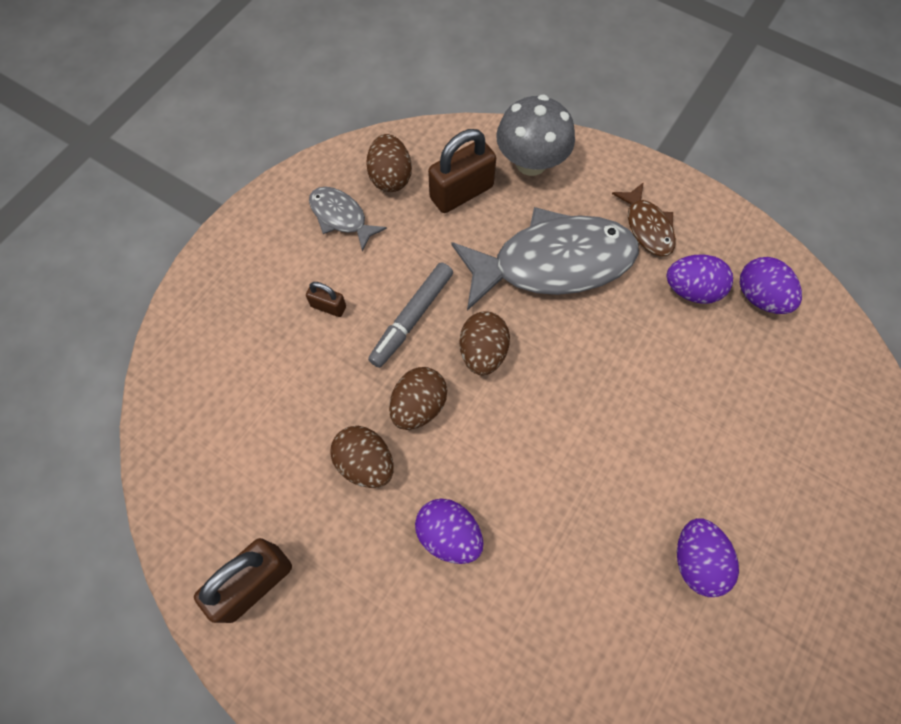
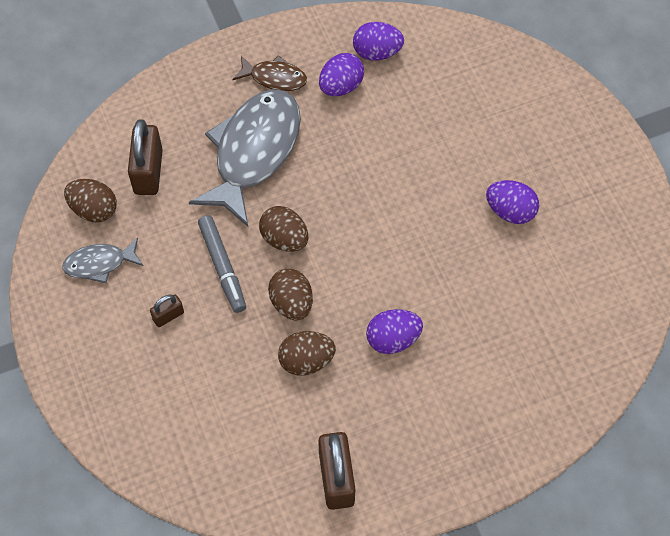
camera: 55 degrees left, 5 degrees down
(531, 162) = (162, 112): grey mushroom -> none

